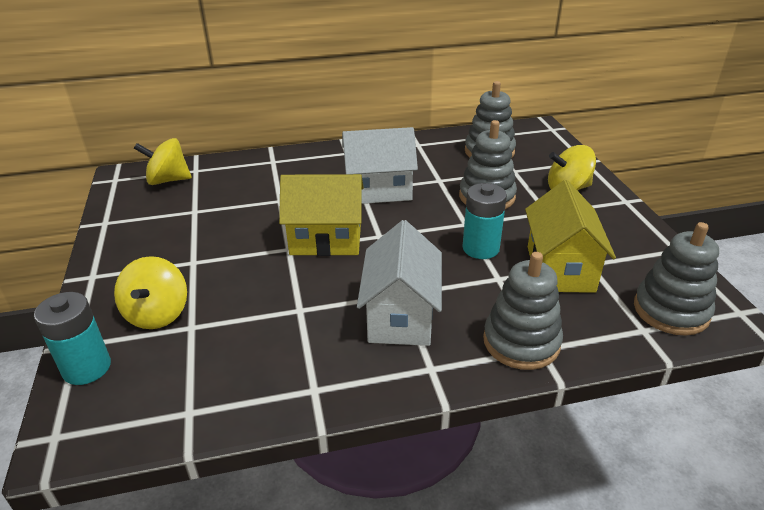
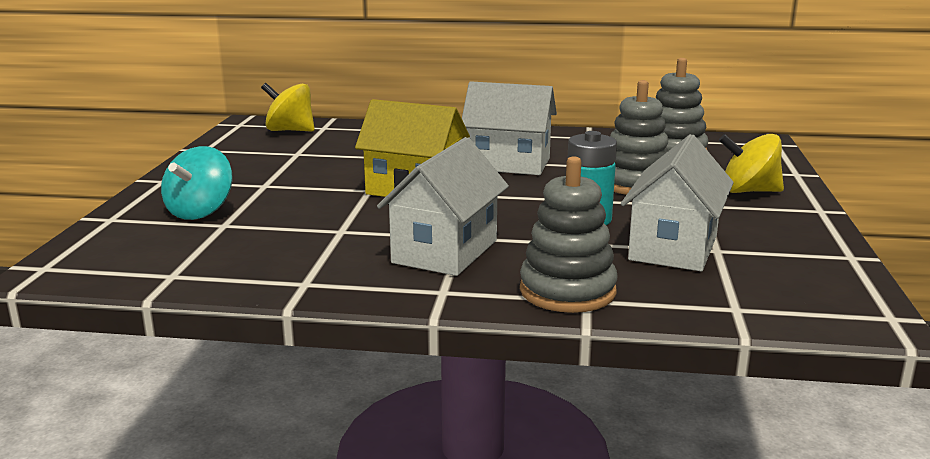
camera: 20 degrees right, 15 degrees down
(87, 368) = (107, 233): turquoise battery -> none
(157, 314) = (200, 212): yellow spinning top -> turquoise spinning top
(560, 269) = (673, 248): yellow house -> white house
(671, 310) = (790, 300): grey stacking toy -> none

